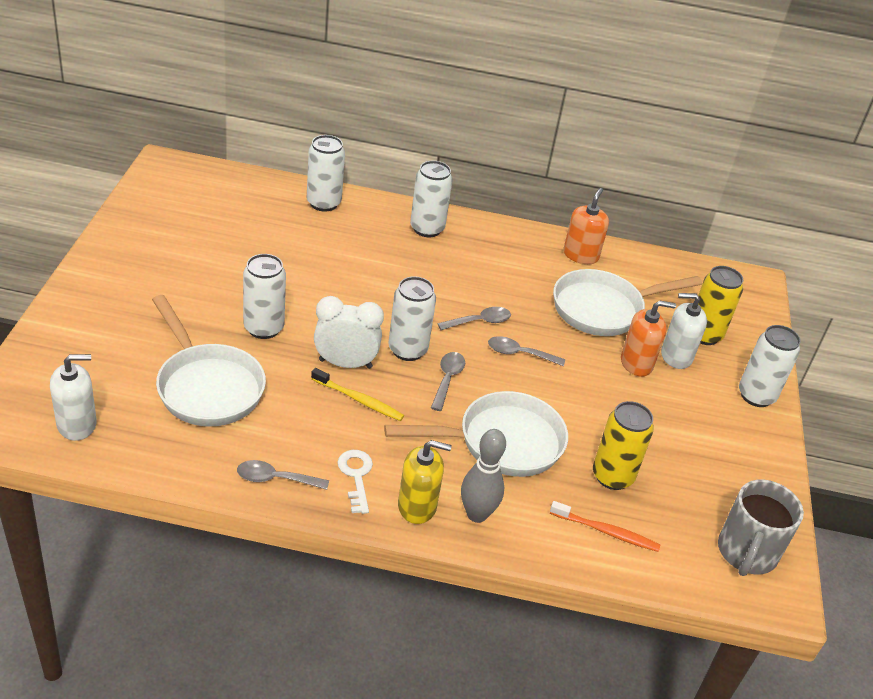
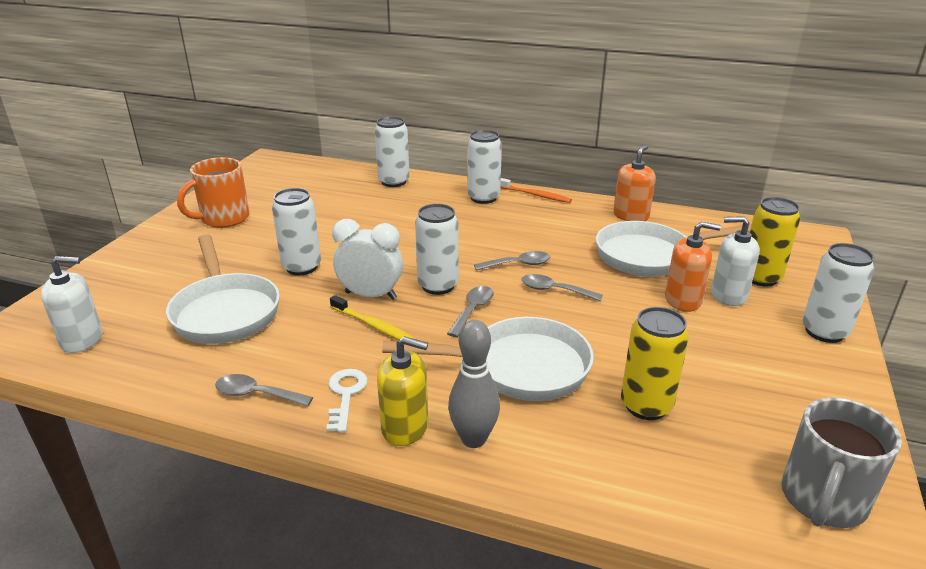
camera: 15 degrees right, 10 degrees down
(152, 260) = (223, 219): none -> orange mug
(606, 531) = (632, 465): orange toothbrush -> orange toothbrush (535, 195)

